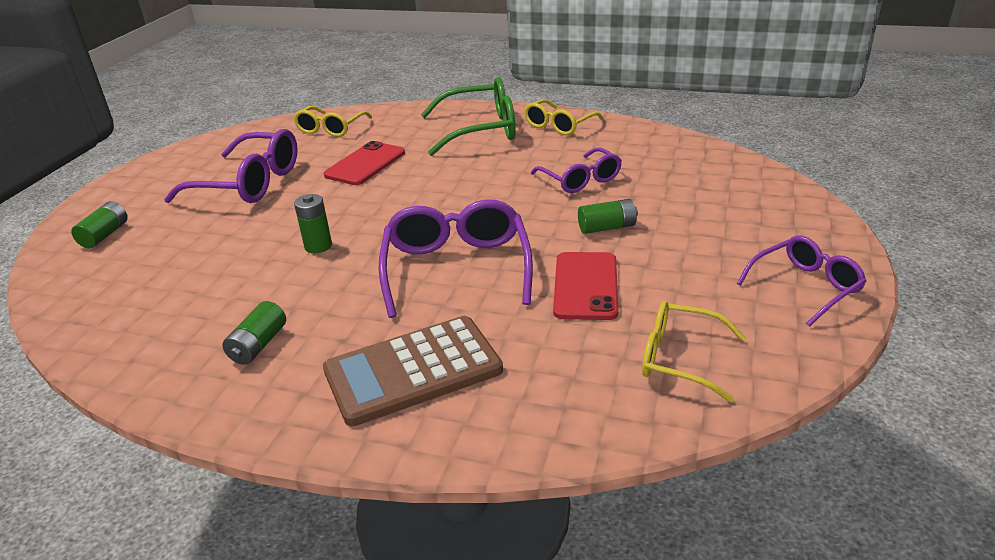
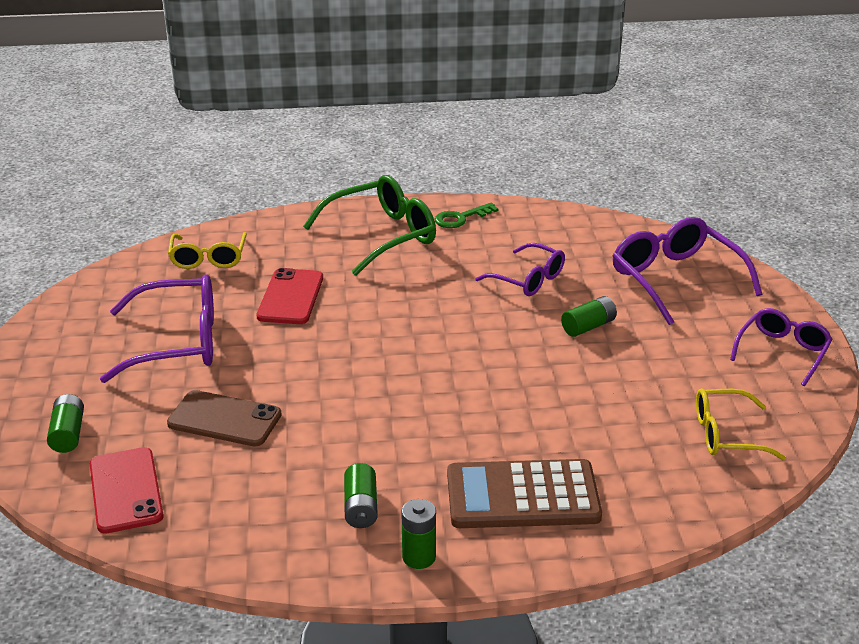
camera: 25 degrees left, 0 degrees up
(224, 246) = (224, 419): none -> brown phone
(318, 246) = (326, 399): green battery -> green battery (419, 557)
(413, 371) = (522, 496): brown calculator -> brown calculator turned 45 degrees clockwise
(456, 269) = (483, 395): purple glasses -> purple glasses (676, 280)
(559, 125) = (461, 218): yellow glasses -> green key
(585, 286) = (610, 387): red phone -> red phone (126, 490)

